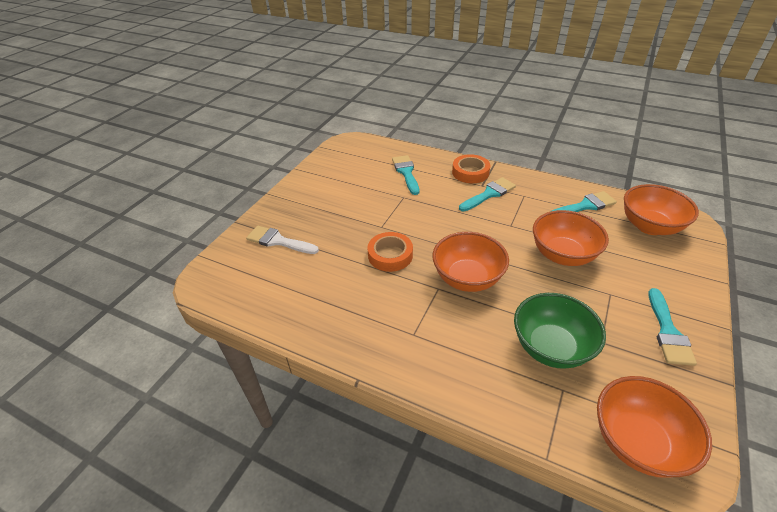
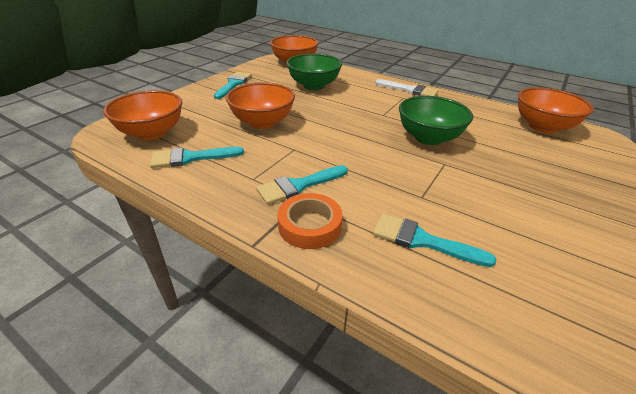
camera: 175 degrees left, 5 degrees down
(278, 241) = (561, 162): white brush -> white brush (409, 90)
(390, 255) = (428, 138): orange tape -> green bowl
(406, 172) = (422, 240): turquoise brush -> turquoise brush turned 120 degrees clockwise
(467, 278) = (357, 117): orange bowl -> orange bowl (542, 127)

